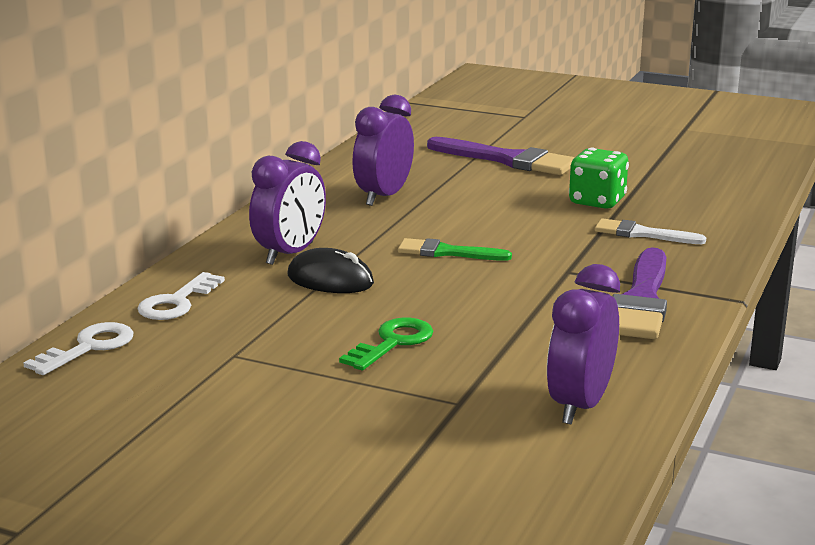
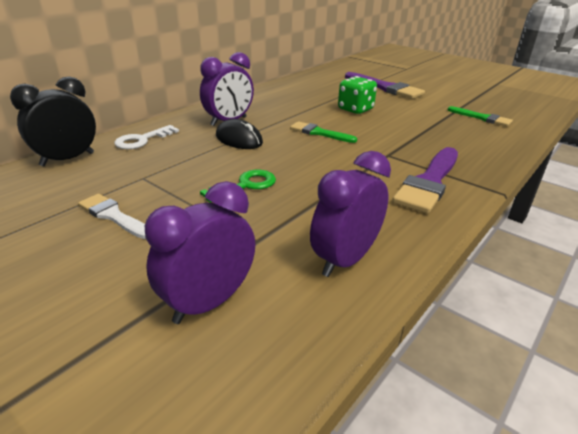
camera: 15 degrees right, 10 degrees up
(88, 348) = (67, 159): white key -> black clock
(383, 196) = (304, 98): purple clock -> purple clock (208, 302)
(597, 202) = (427, 116): green dice -> green dice (355, 109)
(642, 234) = (448, 138): white brush -> white brush (113, 216)
(680, 194) = (482, 118): none -> green brush

